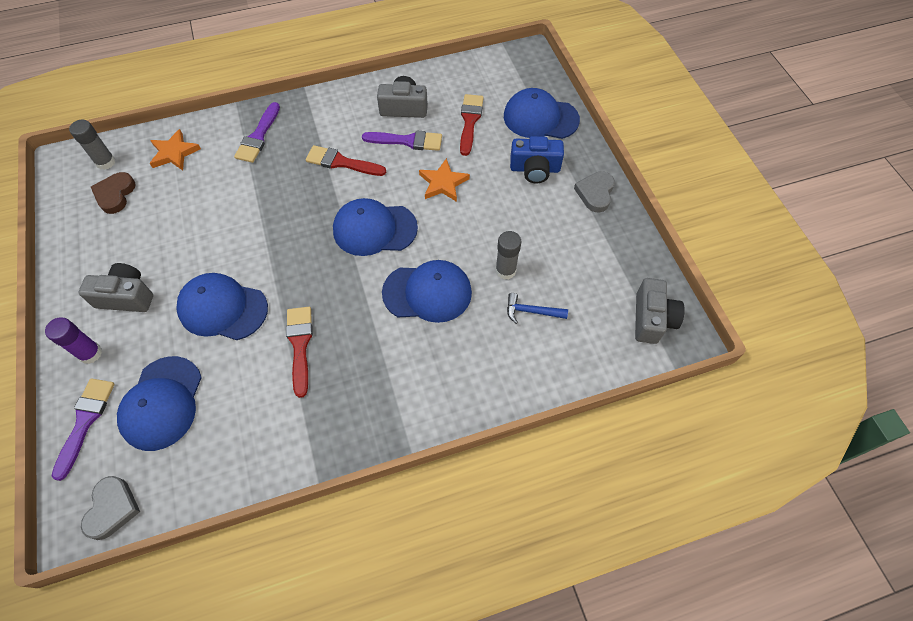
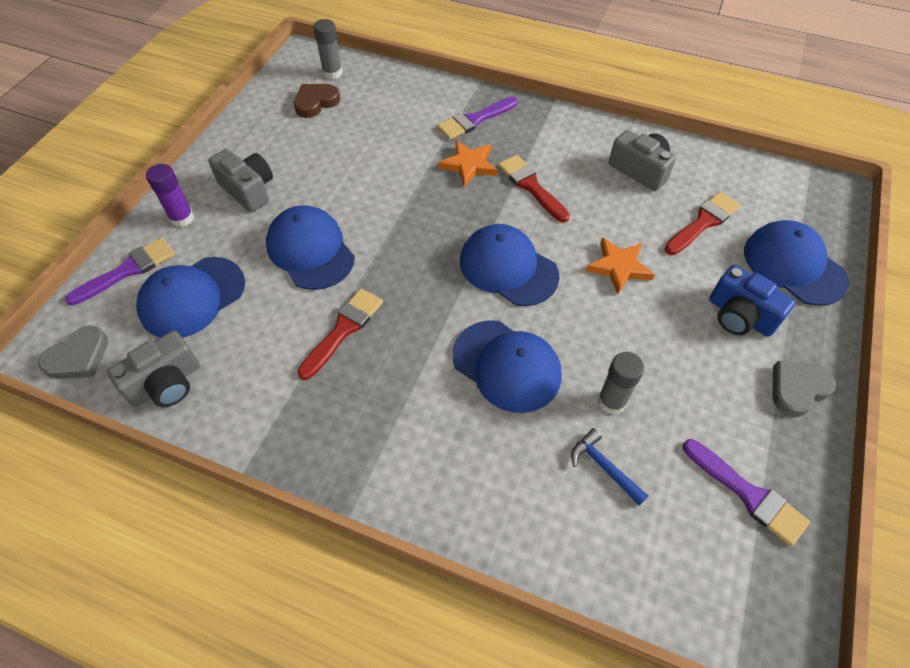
camera: 40 degrees right, 5 degrees down
(174, 153) = (391, 95): orange star -> orange star (469, 165)
(407, 141) = (616, 204): purple brush -> purple brush (748, 494)
(652, 319) = (753, 589): grey camera -> grey camera (166, 383)

